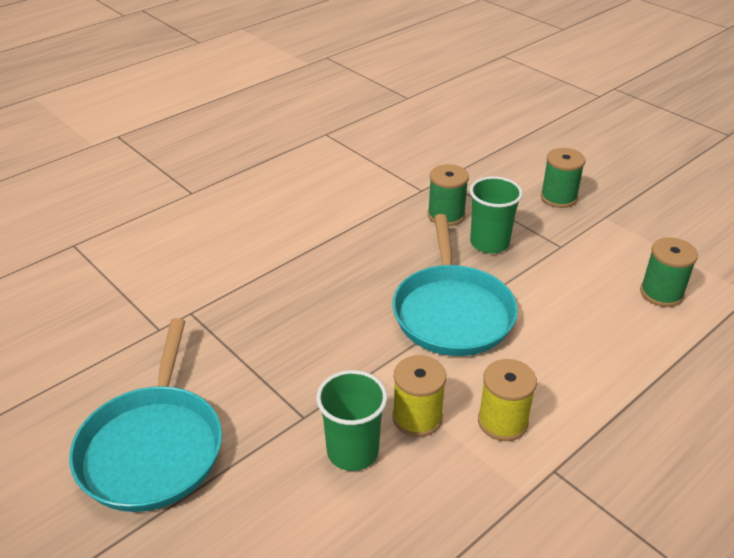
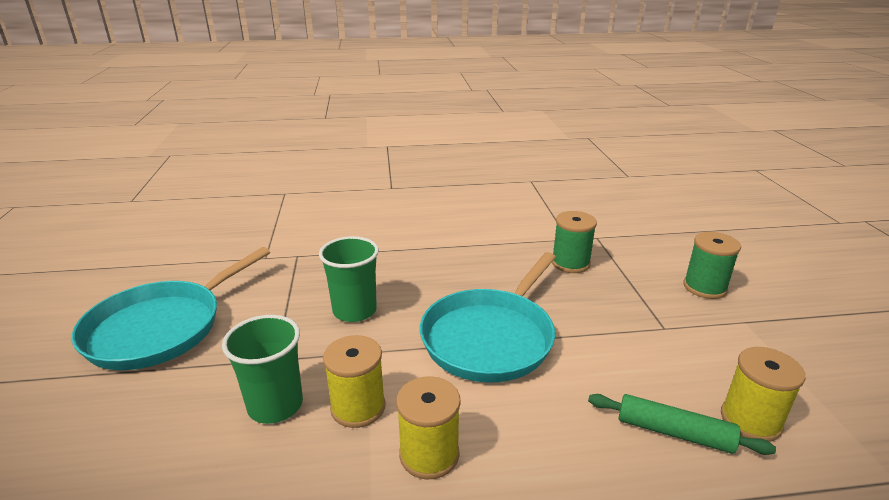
camera: 35 degrees right, 10 degrees down
(489, 243) = (589, 298): green cup -> green cup (354, 311)
(628, 324) = (674, 432): none -> green rolling pin
(661, 293) = (750, 420): green spool -> yellow spool

